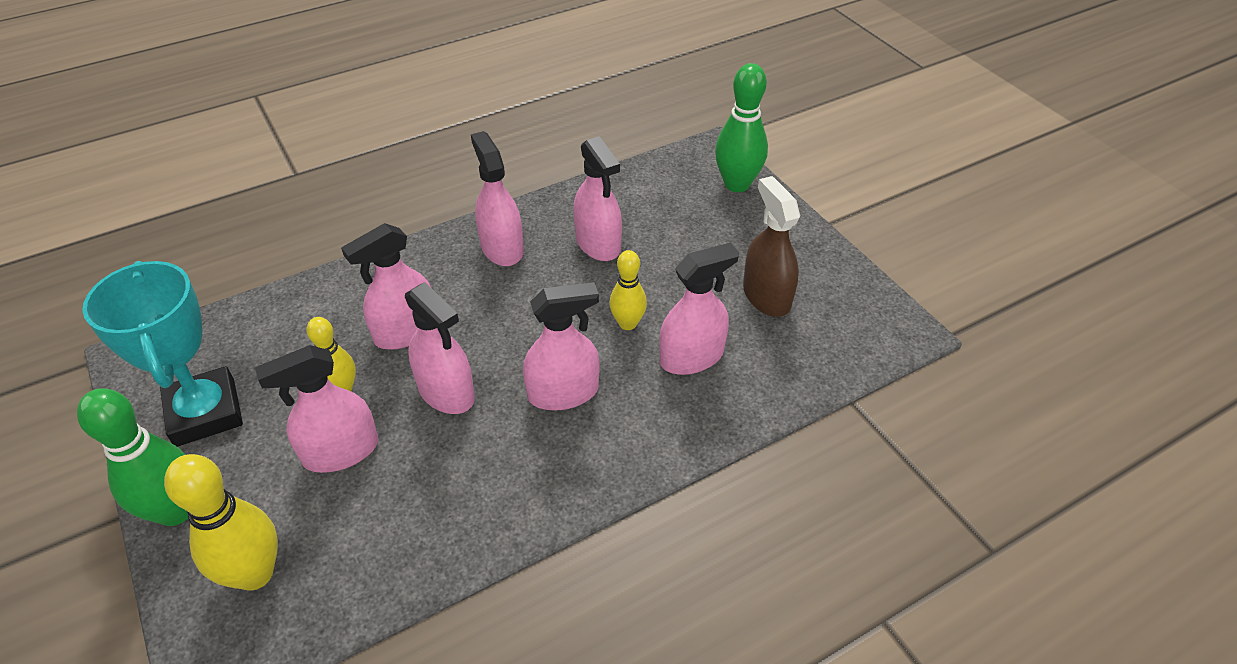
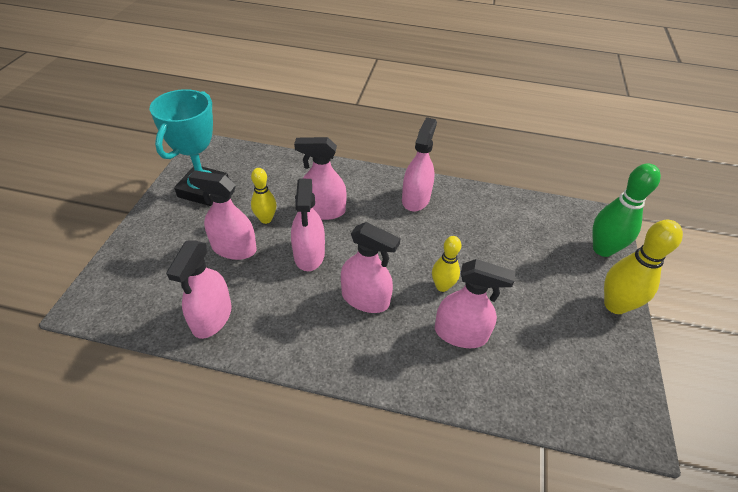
camera: 40 degrees right, 0 degrees up
(176, 510) = (148, 225): green bowling pin -> none
(254, 573) = (143, 277): yellow bowling pin -> yellow bowling pin (615, 305)
(598, 244) = (472, 230): pink spray bottle -> pink spray bottle (212, 317)
(766, 296) = (550, 332): brown spray bottle -> none

